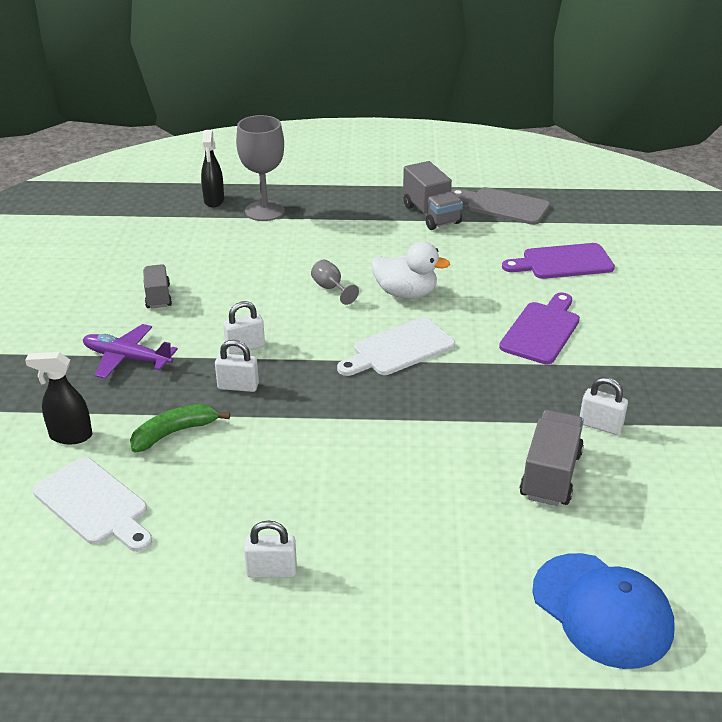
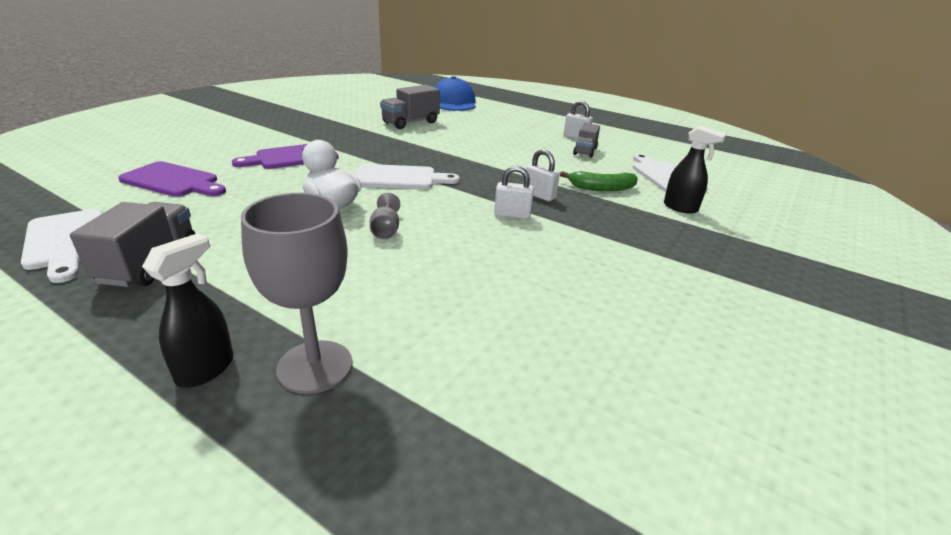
camera: 150 degrees left, 5 degrees down
(127, 358) = (622, 240): purple plane -> none
(158, 297) = (567, 286): grey truck -> grey truck (585, 151)
(214, 201) = (362, 438): black spray bottle -> black spray bottle (206, 369)
(503, 206) = (66, 242): grey cutting board -> white cutting board
(600, 425) = (355, 125): white padlock -> none

